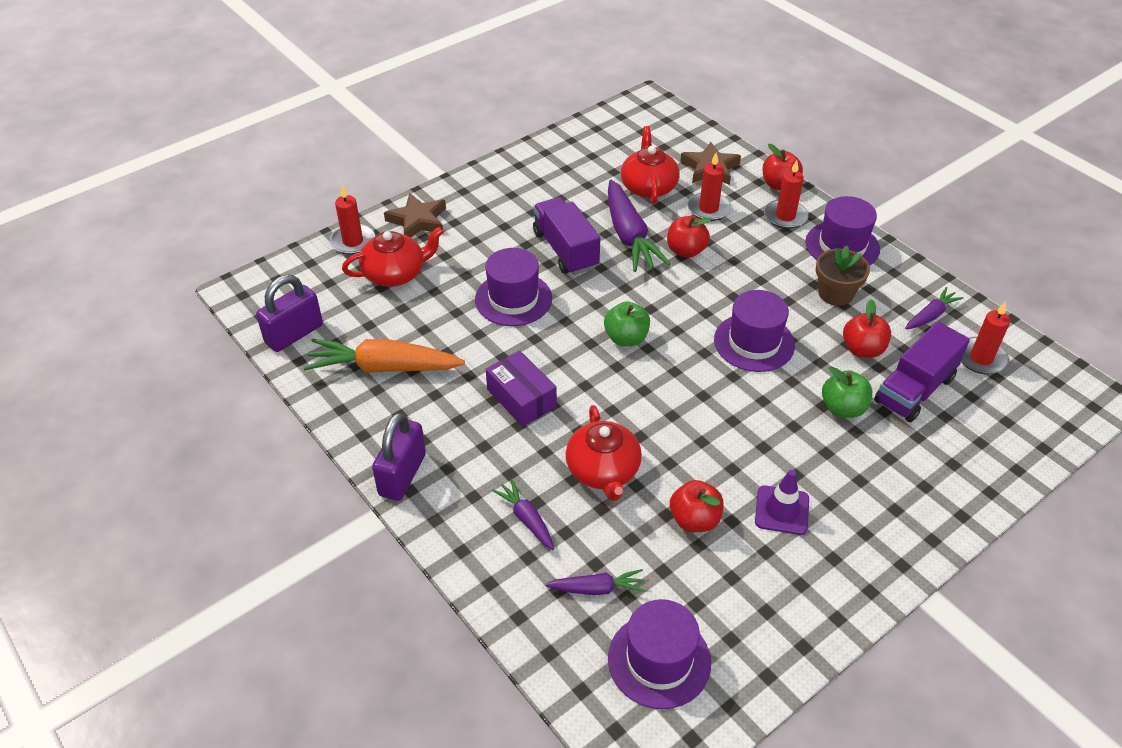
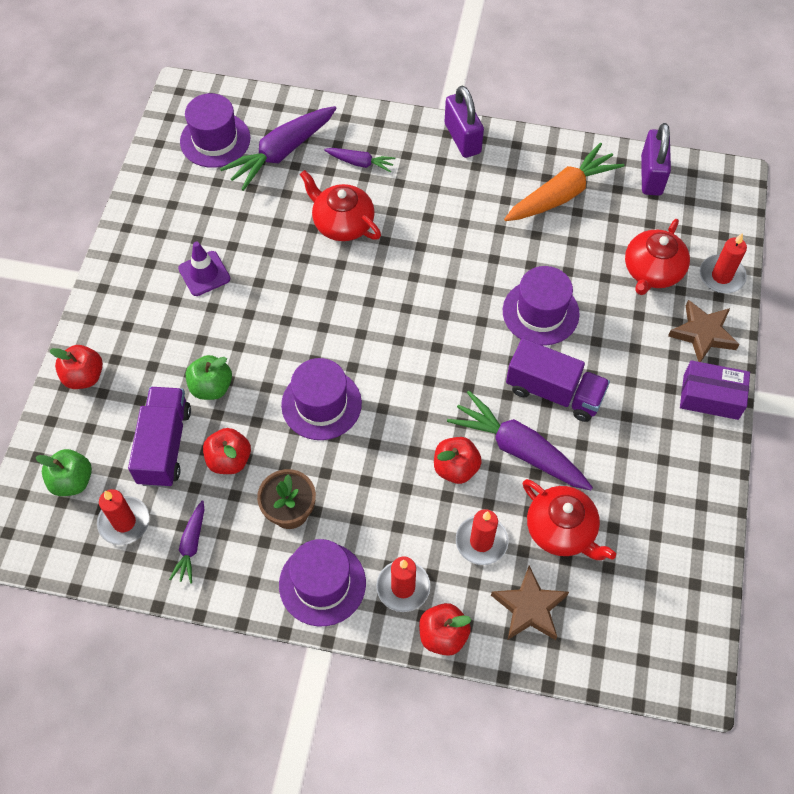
camera: 140 degrees right, 15 degrees up
(521, 398) = (446, 236): purple box -> purple box (710, 397)
(597, 589) = (281, 153): purple carrot -> purple carrot, size x1.89
(626, 338) = (422, 337): green apple -> green apple (72, 481)
(694, 520) = (256, 230): red apple -> red apple (84, 376)

